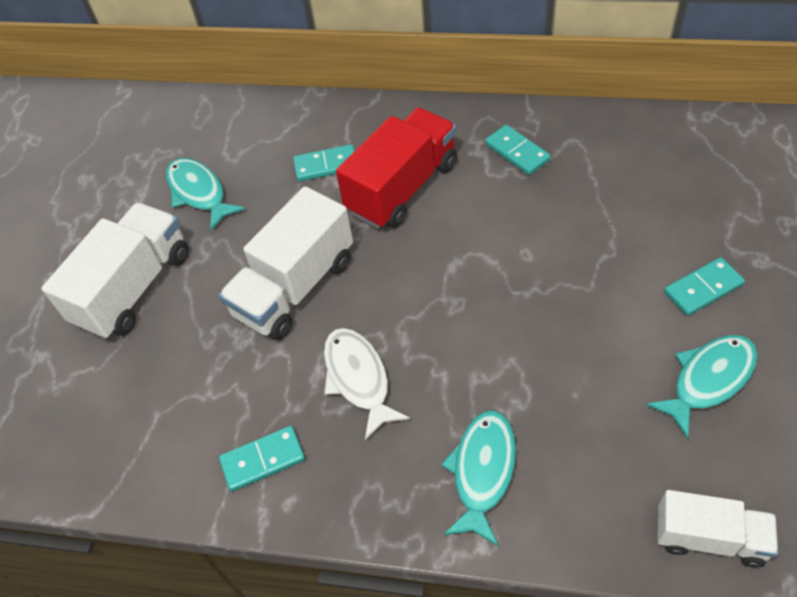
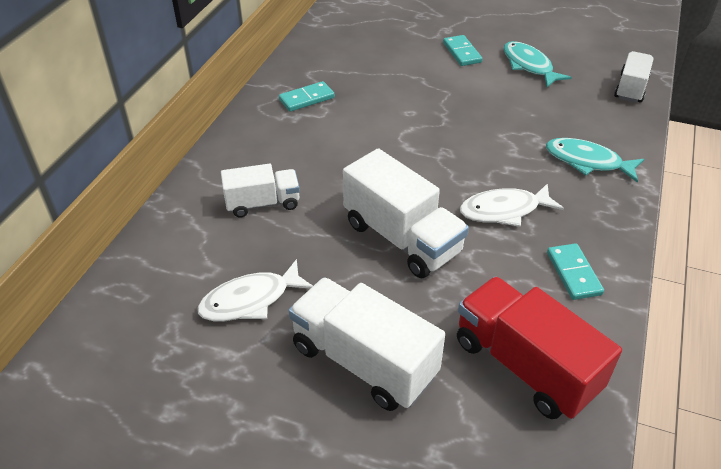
camera: 85 degrees left, 10 degrees down
(199, 192) = (250, 300): turquoise fish -> white fish
(326, 165) = (263, 203): turquoise domino -> white truck
(402, 188) = (314, 161): red truck -> red truck (525, 365)

